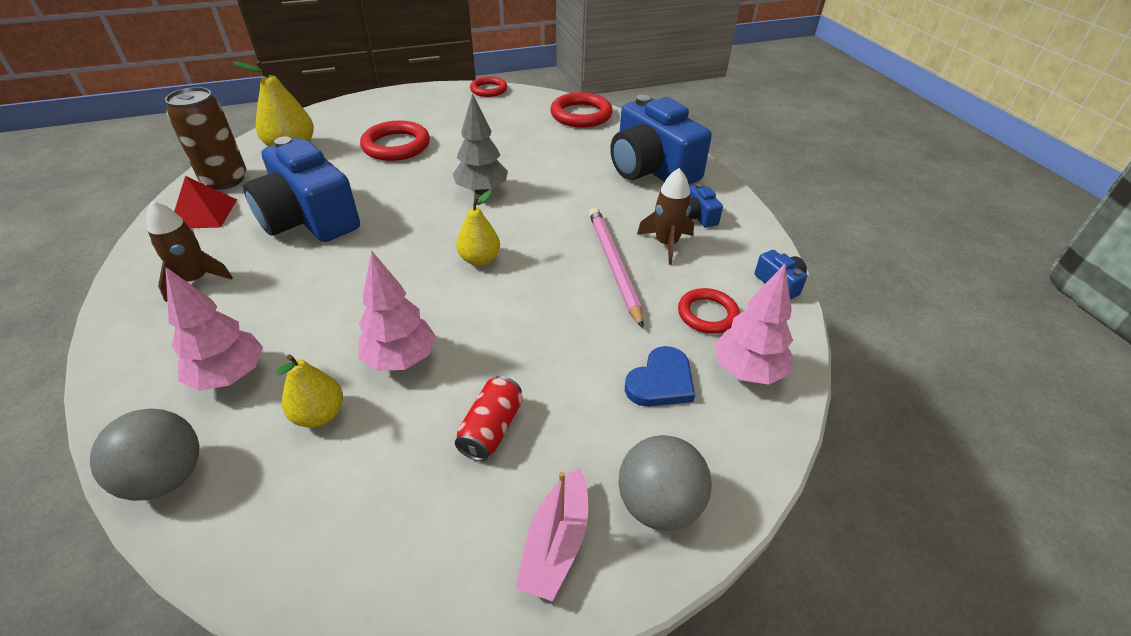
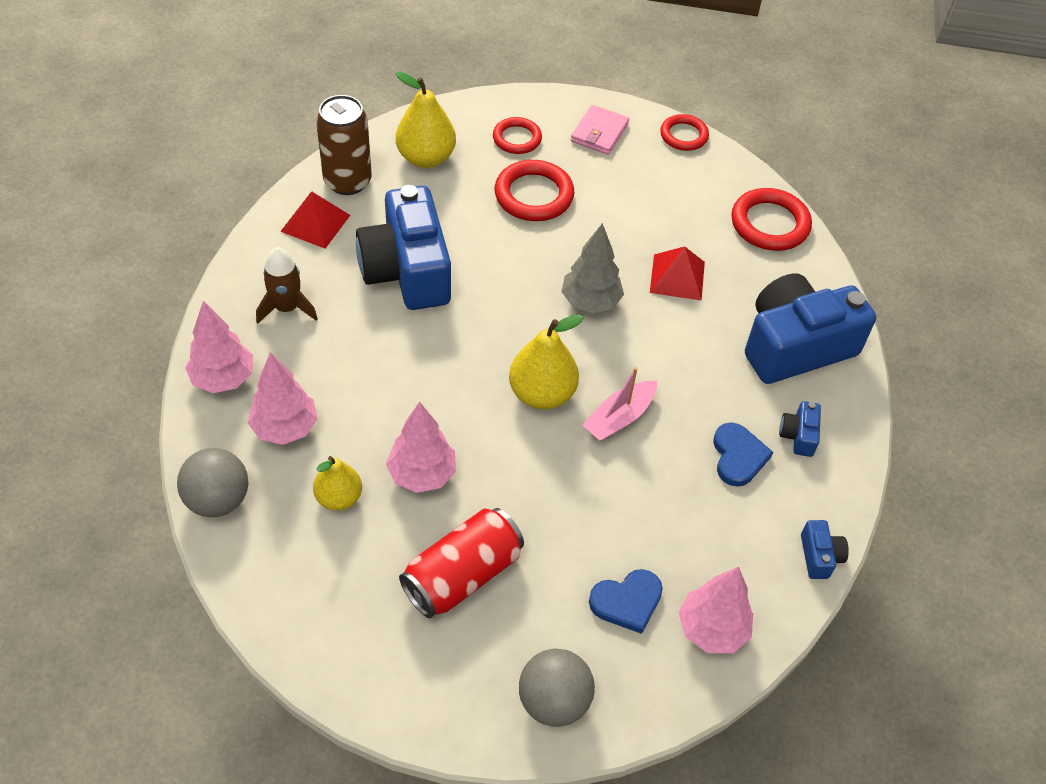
camera: 25 degrees right, 10 degrees up
(139, 359) = (223, 378): none -> pink tree
(426, 103) = (599, 132): none -> pink wallet
(480, 259) = (542, 394): yellow pear -> yellow pear, size x1.53
(491, 429) = (462, 575): red can -> red can, size x1.67
(538, 158) = (677, 277): none -> red pyramid
(556, 543) = (461, 689): pink boat -> pink boat (619, 418)
(613, 265) = (666, 459): pink pencil -> none
(651, 169) = (795, 346): blue camera -> blue camera turned 75 degrees clockwise
(666, 244) = (738, 456): brown rocket -> blue heart
(707, 314) = (719, 556): red ring -> red ring (517, 138)

